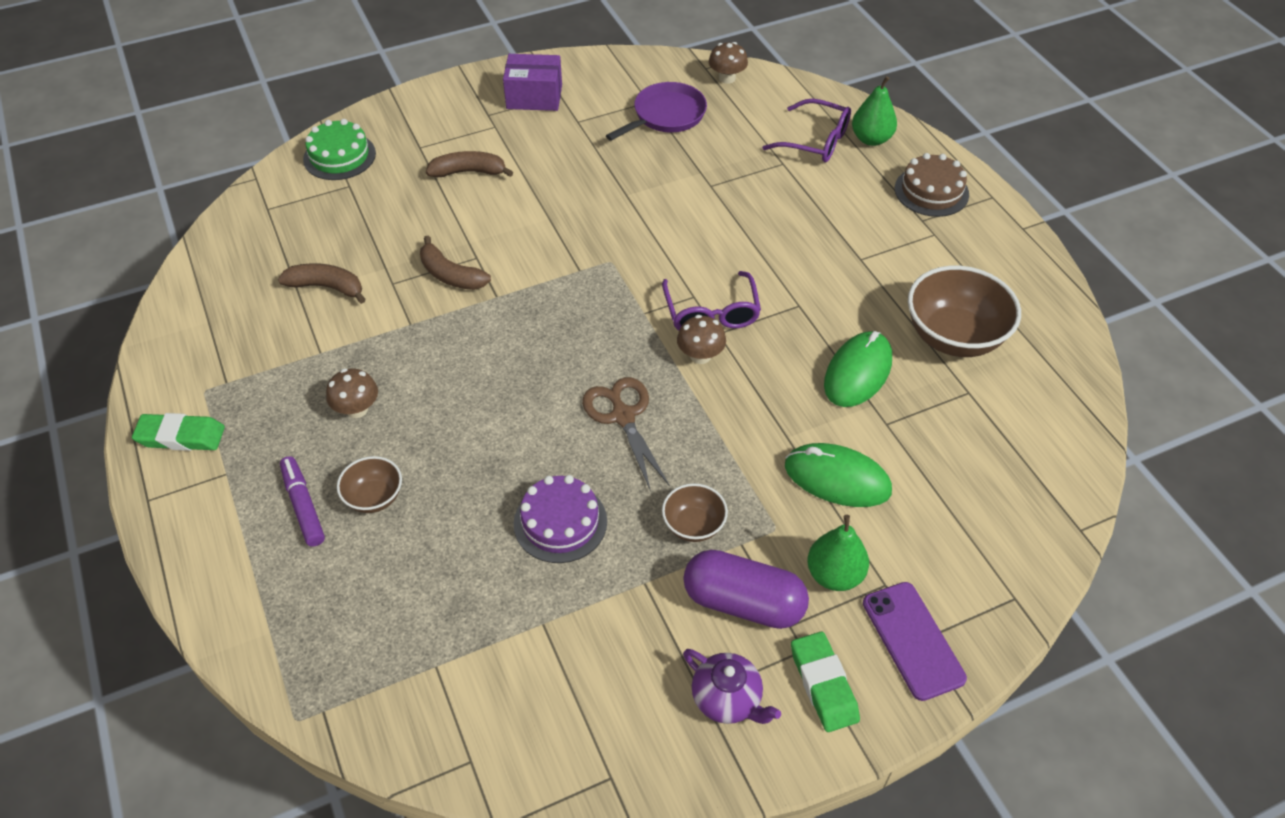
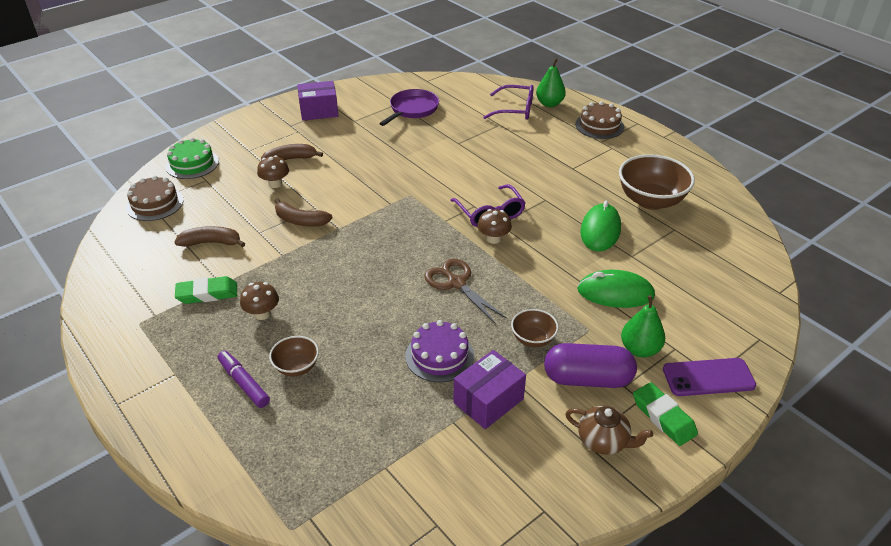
camera: 15 degrees left, 10 degrees down
(181, 436) = (130, 356): green eraser -> green eraser (207, 294)
(274, 212) = (155, 204): none -> brown cake
(599, 604) = (488, 401): none -> purple box
(727, 78) = (443, 84): brown mushroom -> brown mushroom (275, 184)
(727, 699) = (603, 441): purple teapot -> brown teapot
(912, 640) = (708, 377): purple phone -> purple phone turned 60 degrees counterclockwise

